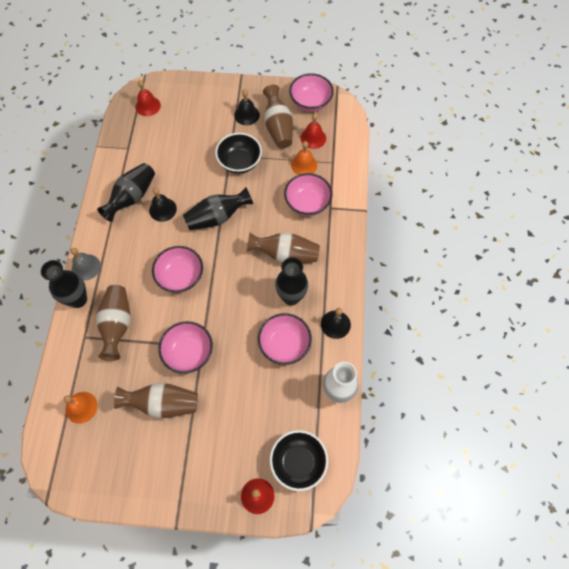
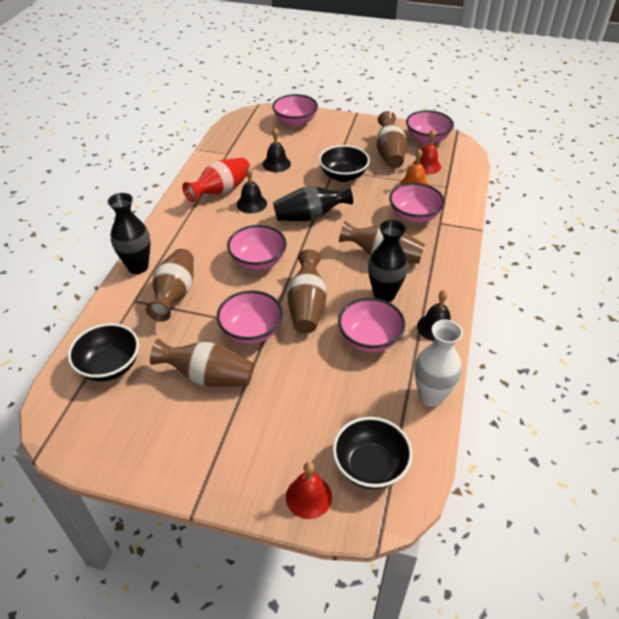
camera: 10 degrees right, 20 degrees down
(81, 407) = (110, 366): orange bell -> black bowl
(86, 267) = (155, 240): grey bell -> none
(132, 197) = (221, 191): black vase -> red vase
(148, 106) = (255, 125): red bell -> none
(185, 96) = (295, 122): none -> pink bowl
(229, 319) = (307, 306): none -> brown vase
(247, 115) = (357, 141): black bell -> black bell (276, 164)

